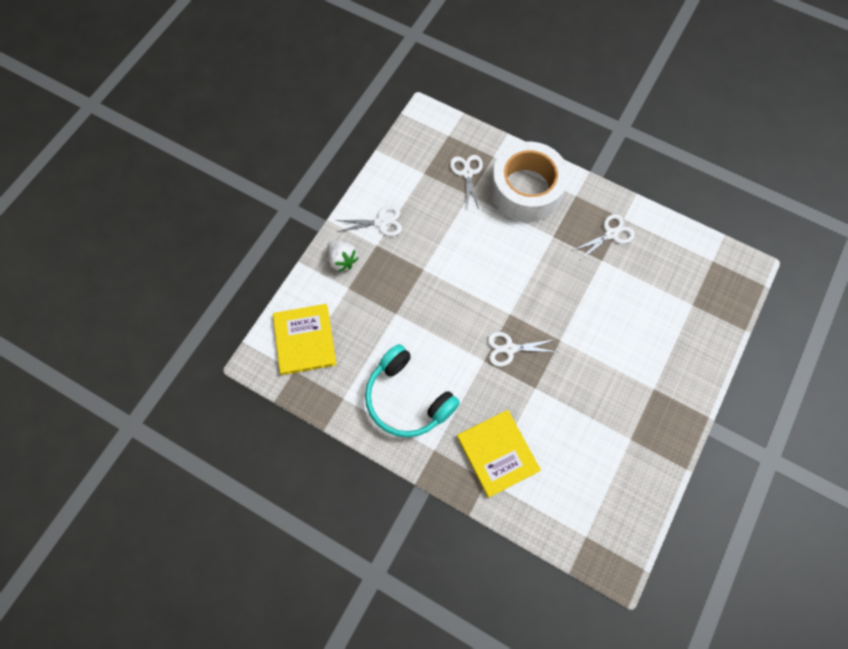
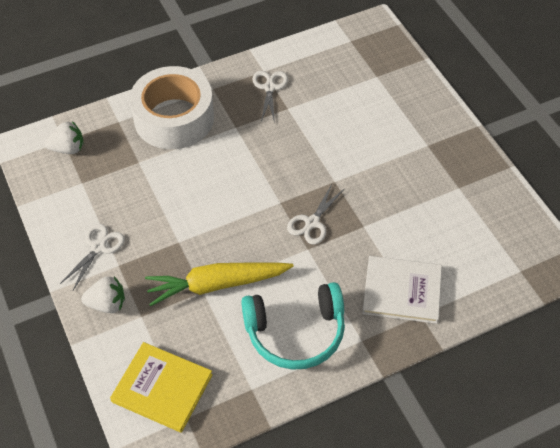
camera: 55 degrees left, 15 degrees down
(407, 319) = (216, 285): none -> yellow carrot
(444, 143) = (68, 148): none -> white strawberry
(467, 173) = (115, 150): white scissors -> none
(497, 453) = (402, 291): yellow book -> white book

